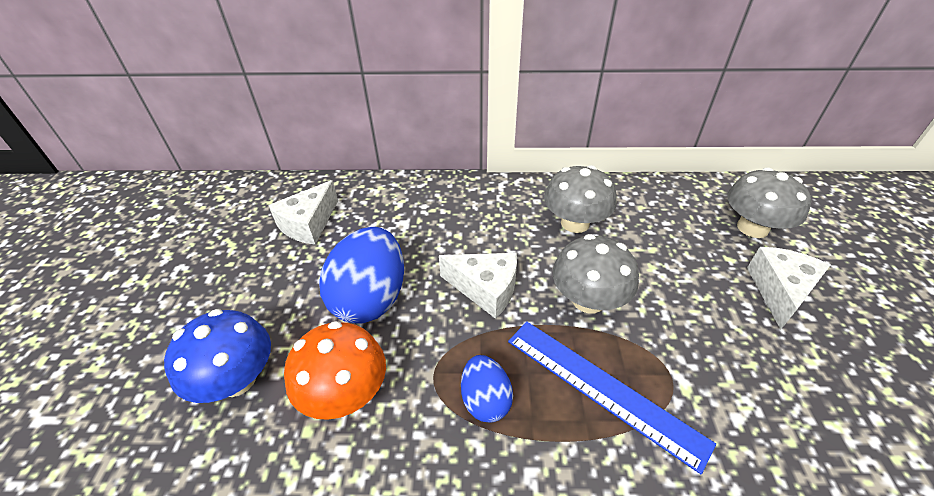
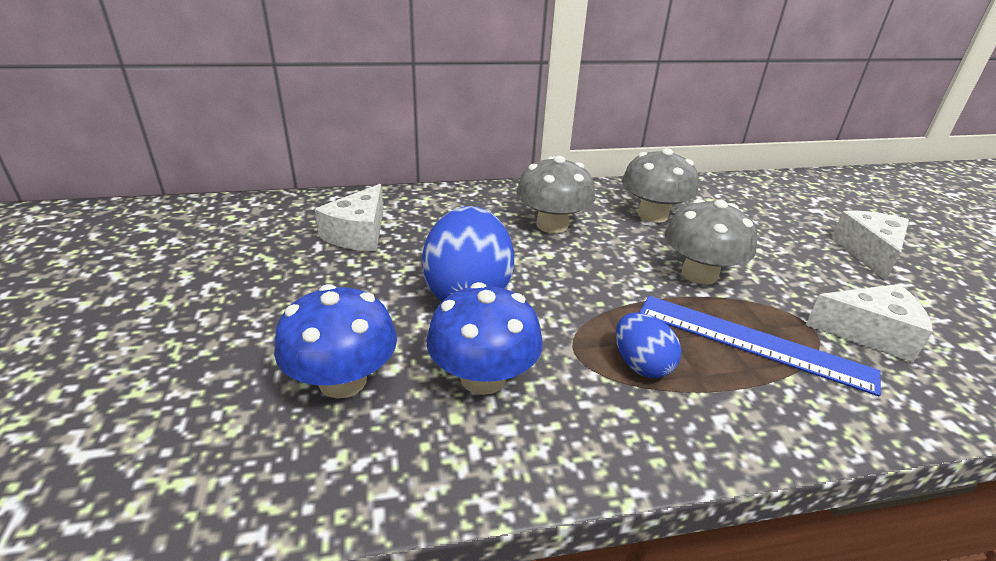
camera: 15 degrees left, 10 degrees down
(345, 393) = (483, 377): orange mushroom -> blue mushroom
(485, 289) = (591, 274): white cheese -> white cheese (869, 333)
(752, 228) = (819, 208): grey mushroom -> grey mushroom (552, 225)

